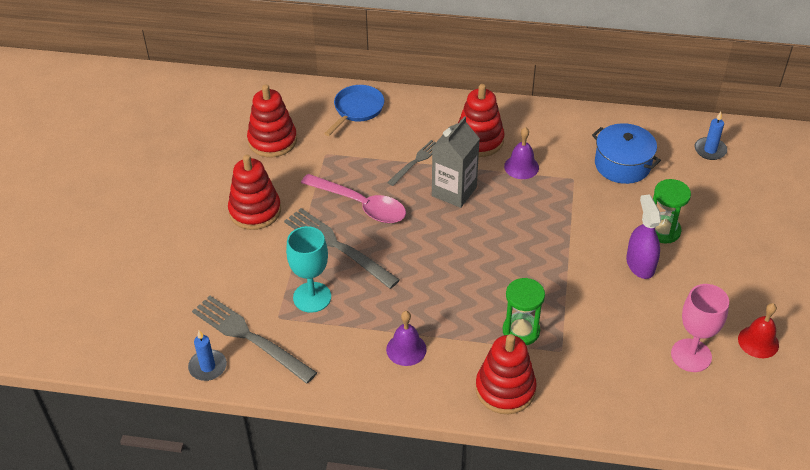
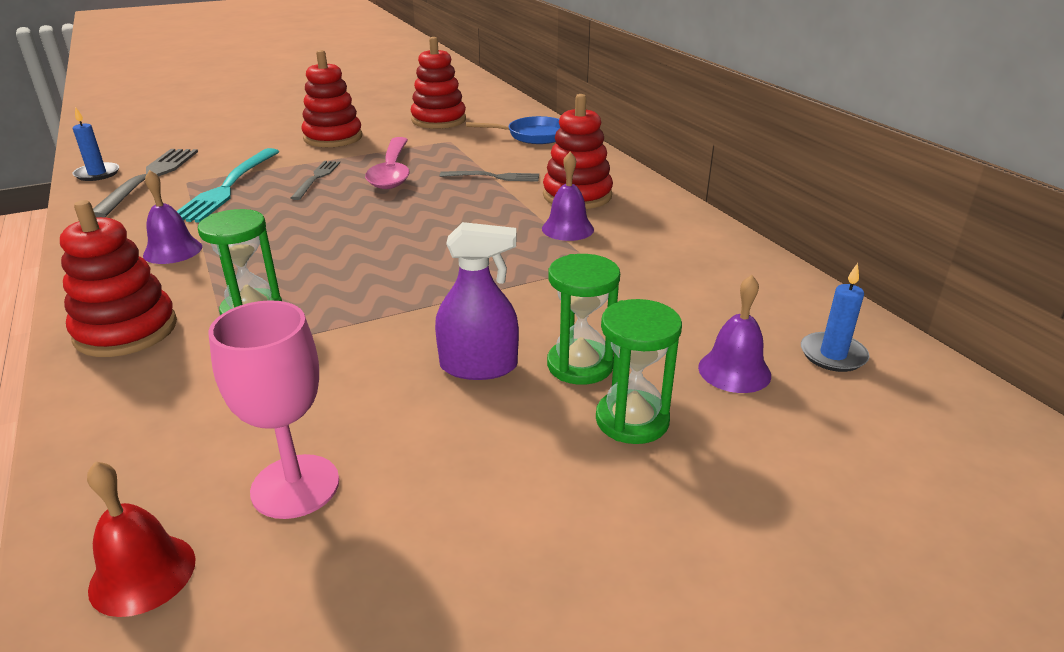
camera: 55 degrees right, 15 degrees down
(312, 297) = (228, 187): turquoise goblet -> turquoise fork
(337, 246) = (317, 178): grey fork -> grey fork, size x0.57
(454, 191) = (471, 206): grey carton -> none
(622, 165) = (676, 291): blue pot -> none
(640, 264) = (478, 366): purple spray bottle -> purple spray bottle turned 45 degrees clockwise
(700, 186) = (734, 371): none -> purple bell
(713, 235) = (632, 420): none -> green hourglass
(758, 342) = (394, 571): red bell -> red bell (142, 574)

